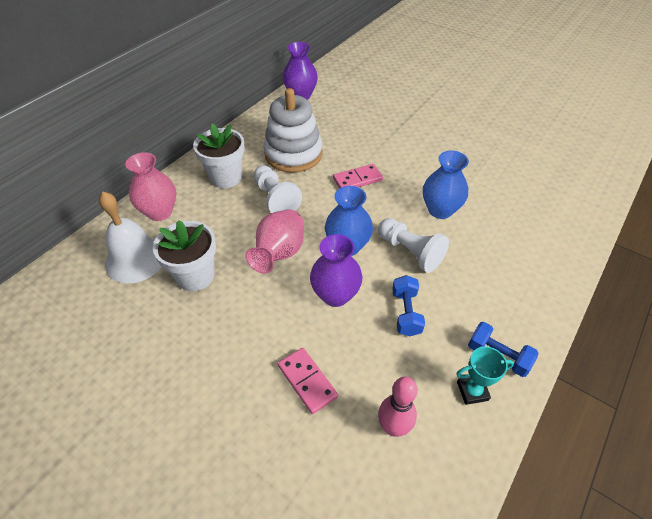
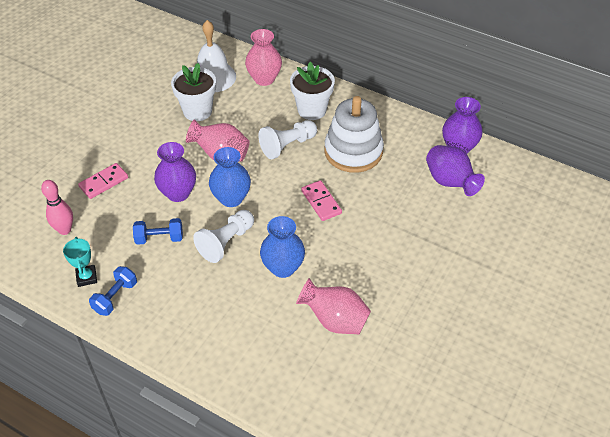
camera: 85 degrees right, 0 degrees up
(340, 104) = (450, 182): none -> purple vase
(494, 180) = (335, 320): none -> pink vase

